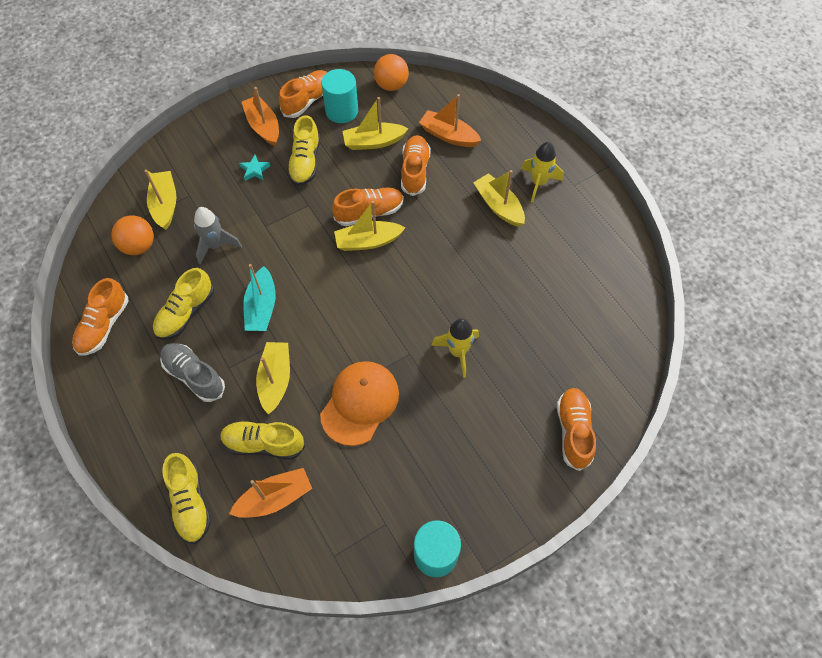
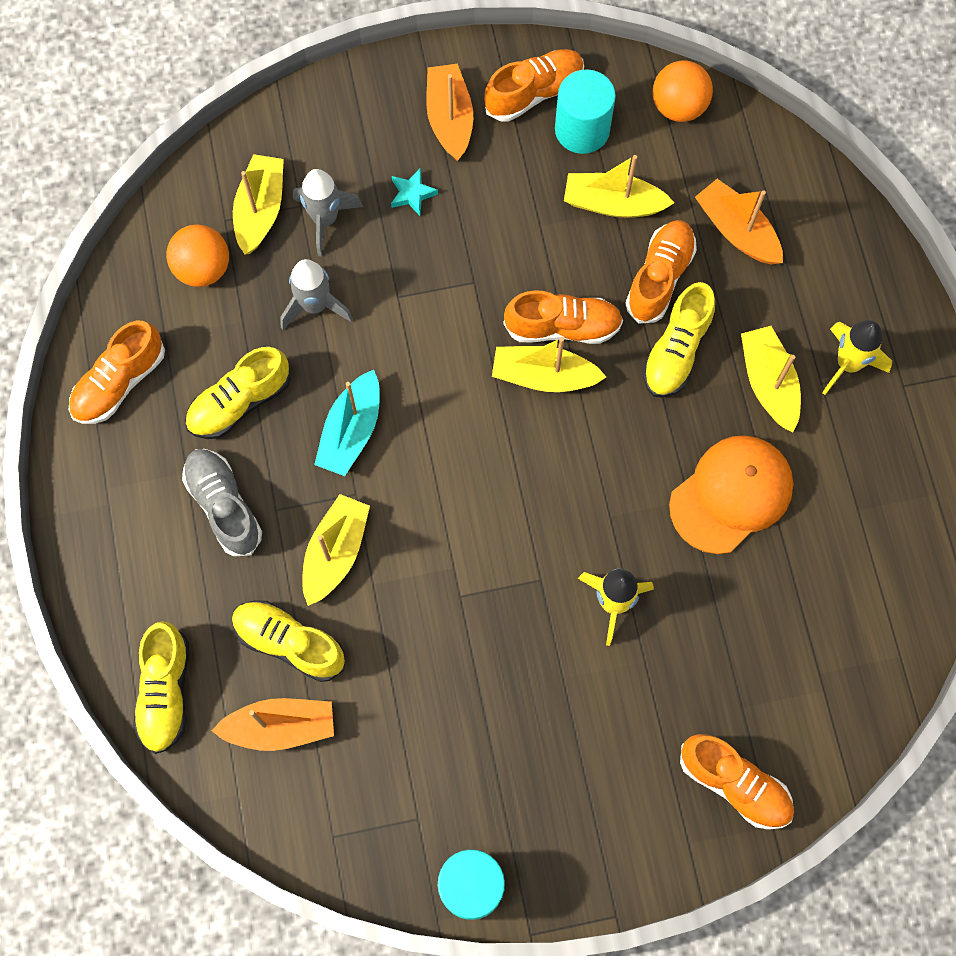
camera: 20 degrees right, 10 degrees up
(207, 198) = (325, 219): none -> grey rocket
(305, 162) = (494, 205): yellow shoe -> yellow shoe (676, 351)
(360, 403) = (443, 631): orange cap -> orange cap (731, 495)
(573, 431) = (734, 784): orange shoe -> orange shoe turned 105 degrees clockwise

